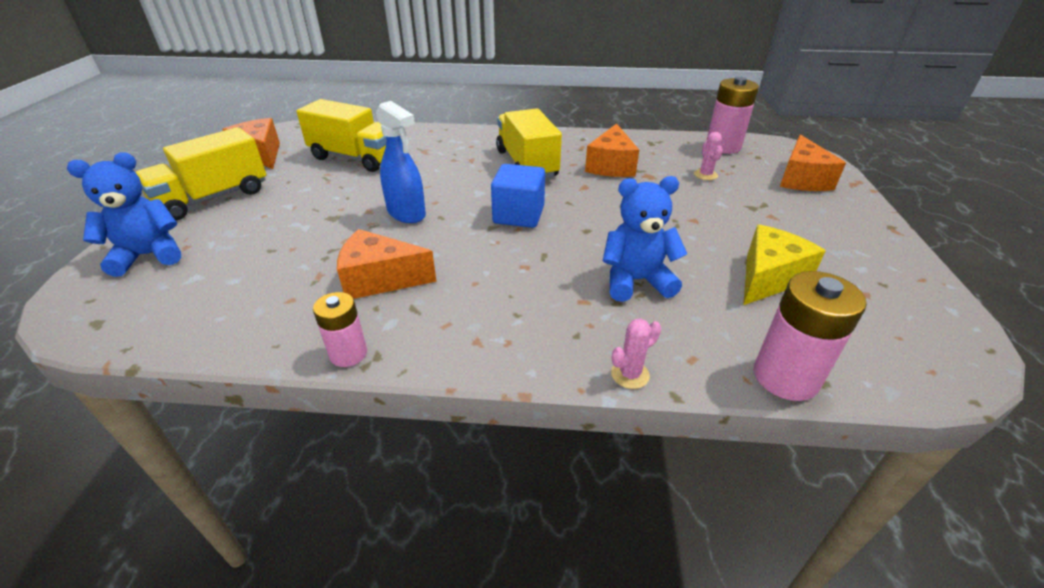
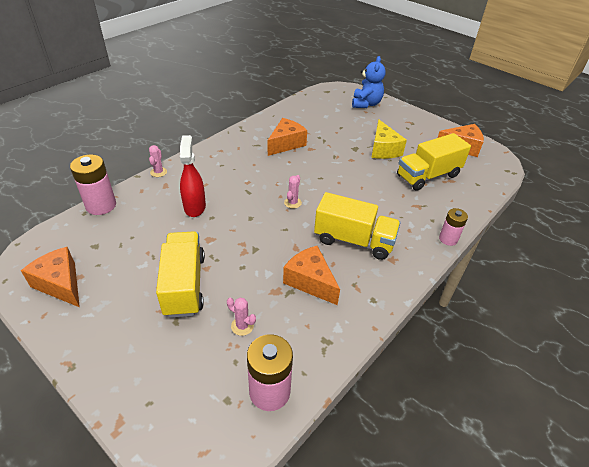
camera: 125 degrees right, 5 degrees up
(213, 198) = (410, 124): yellow truck -> yellow truck (184, 285)
(348, 354) = (250, 125): pink battery -> pink battery (448, 239)
(406, 213) = (335, 169): blue spray bottle -> none
(518, 215) = (292, 203): blue cube -> pink cactus
(636, 281) = (195, 207): blue teddy bear -> red spray bottle
(768, 278) = (134, 252): yellow cheese -> yellow cheese (383, 149)
(801, 179) = (167, 387): orange cheese -> orange cheese (60, 284)

